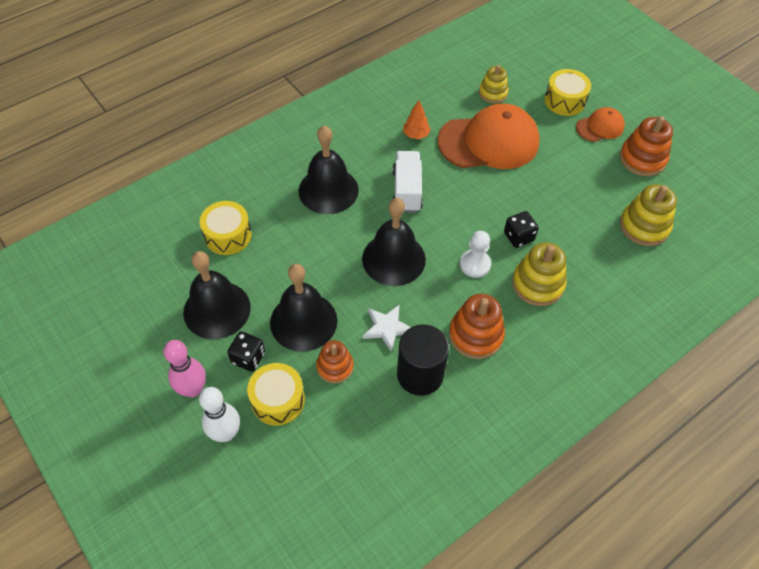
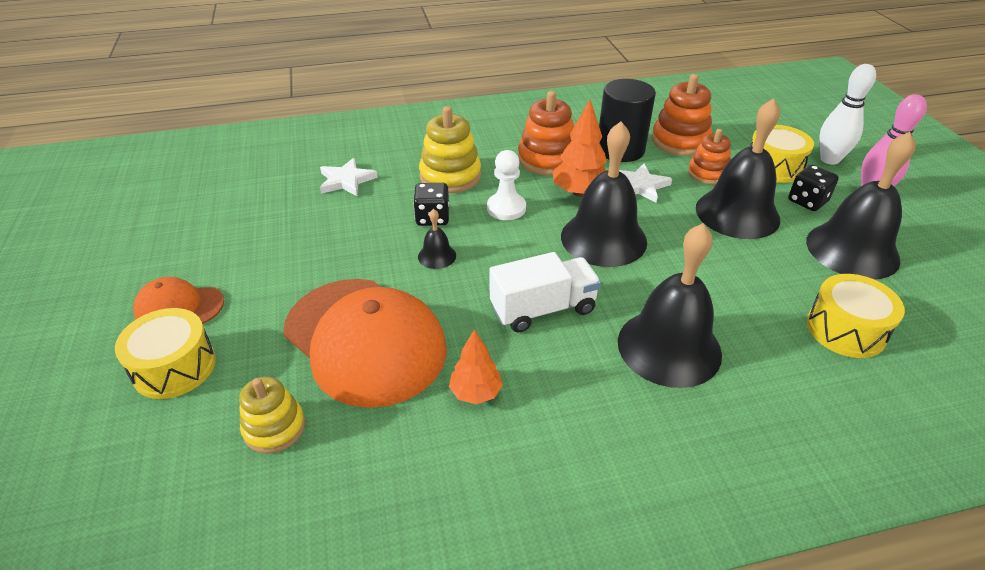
camera: 155 degrees left, 15 degrees down
(407, 190) = (543, 309): white truck -> white truck turned 135 degrees counterclockwise
(430, 302) = (579, 192): none -> orange tree
(489, 142) = (365, 340): orange cap -> orange cap turned 150 degrees counterclockwise
(492, 206) = (437, 256): none -> black bell
(608, 251) = (346, 180): none -> white star
(642, 159) = (184, 250): orange stacking toy -> orange stacking toy (680, 141)
(644, 226) = (281, 188): yellow stacking toy -> none

